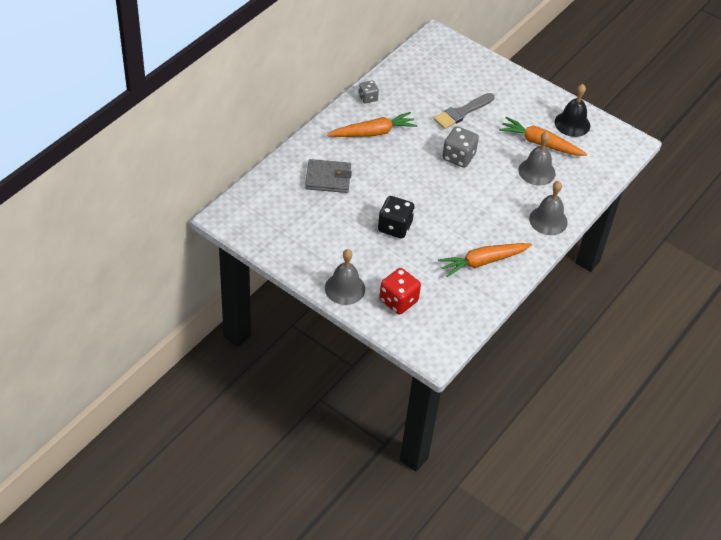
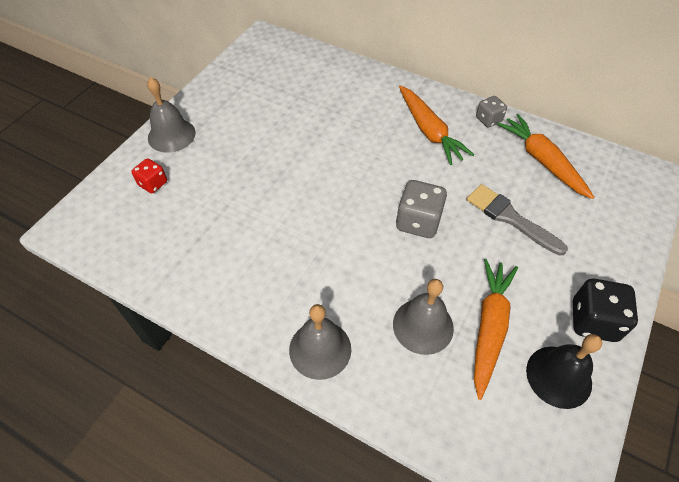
camera: 85 degrees right, 5 degrees up
(328, 178) = (338, 102): grey wallet -> none
(394, 227) = (273, 168): black dice -> black dice (593, 321)
(398, 301) = (153, 183): red dice -> red dice, size x0.61
(482, 262) = (224, 266): orange carrot -> orange carrot (542, 161)

